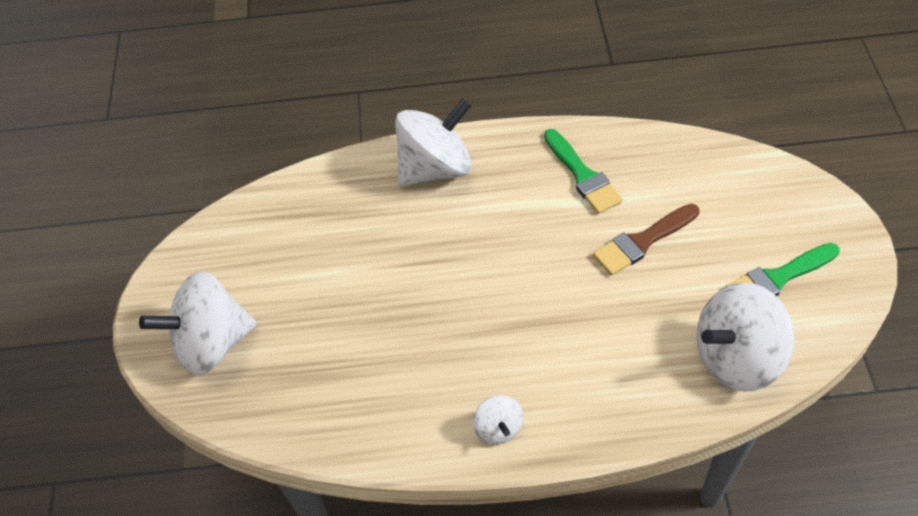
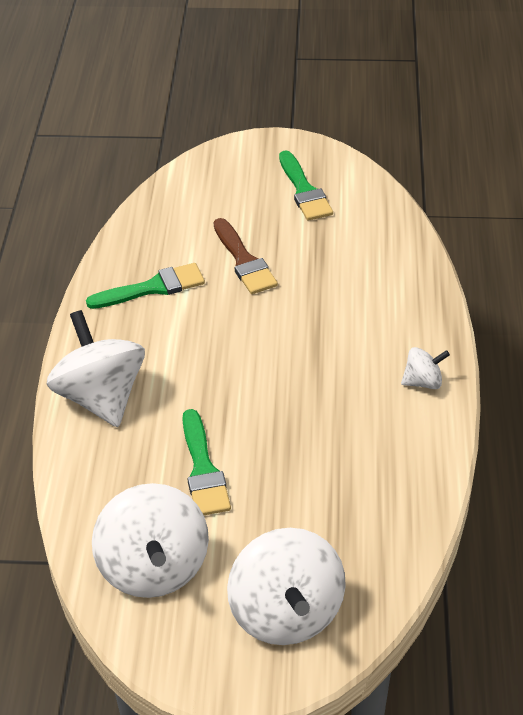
camera: 85 degrees left, 10 degrees down
(360, 257) = (203, 470): none -> green brush
(736, 357) = (375, 227): white spinning top -> white spinning top (154, 567)

